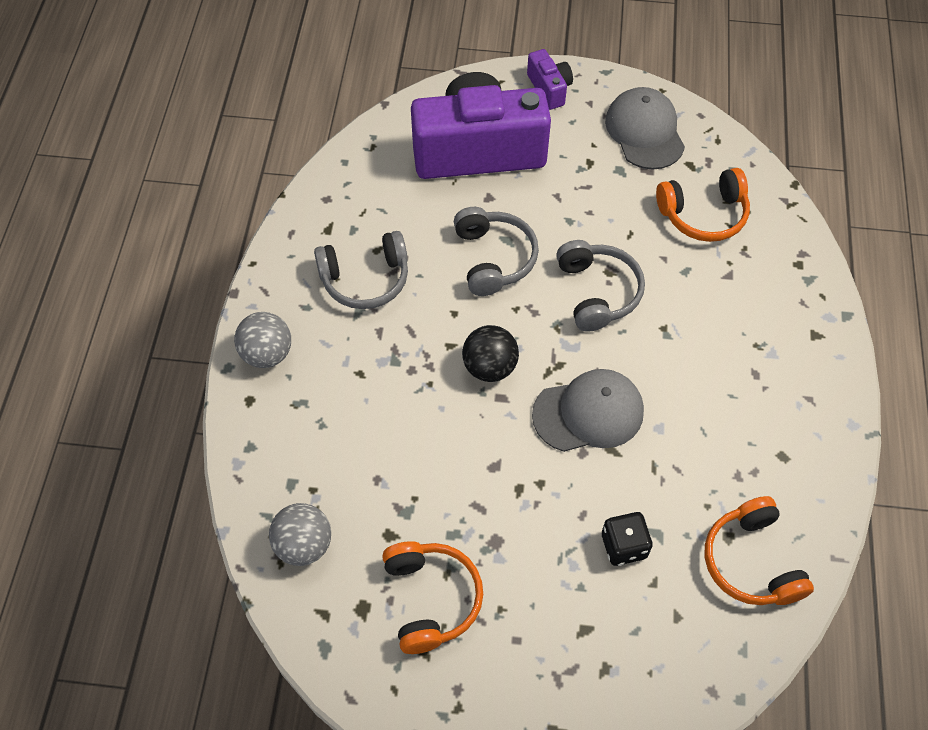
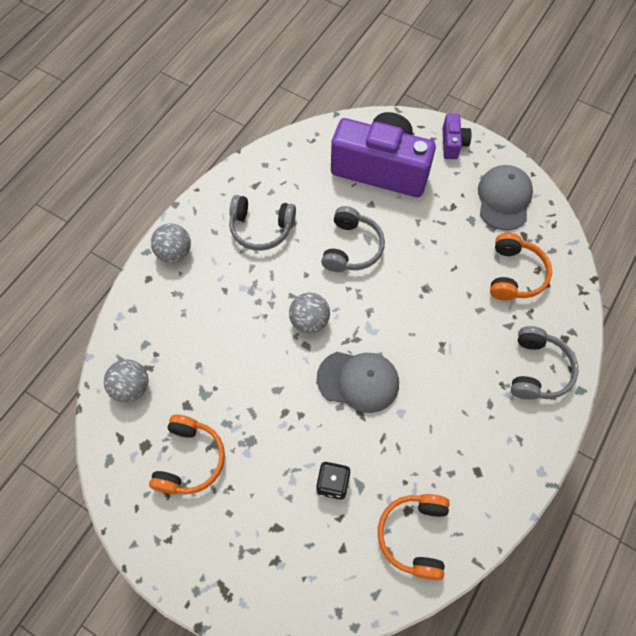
camera: 25 degrees right, 5 degrees up
(489, 367) = (309, 321): black ball -> grey ball
(597, 292) = (409, 299): grey headphones -> grey headphones (537, 370)
(703, 214) = (514, 274): orange headphones -> orange headphones turned 90 degrees counterclockwise

